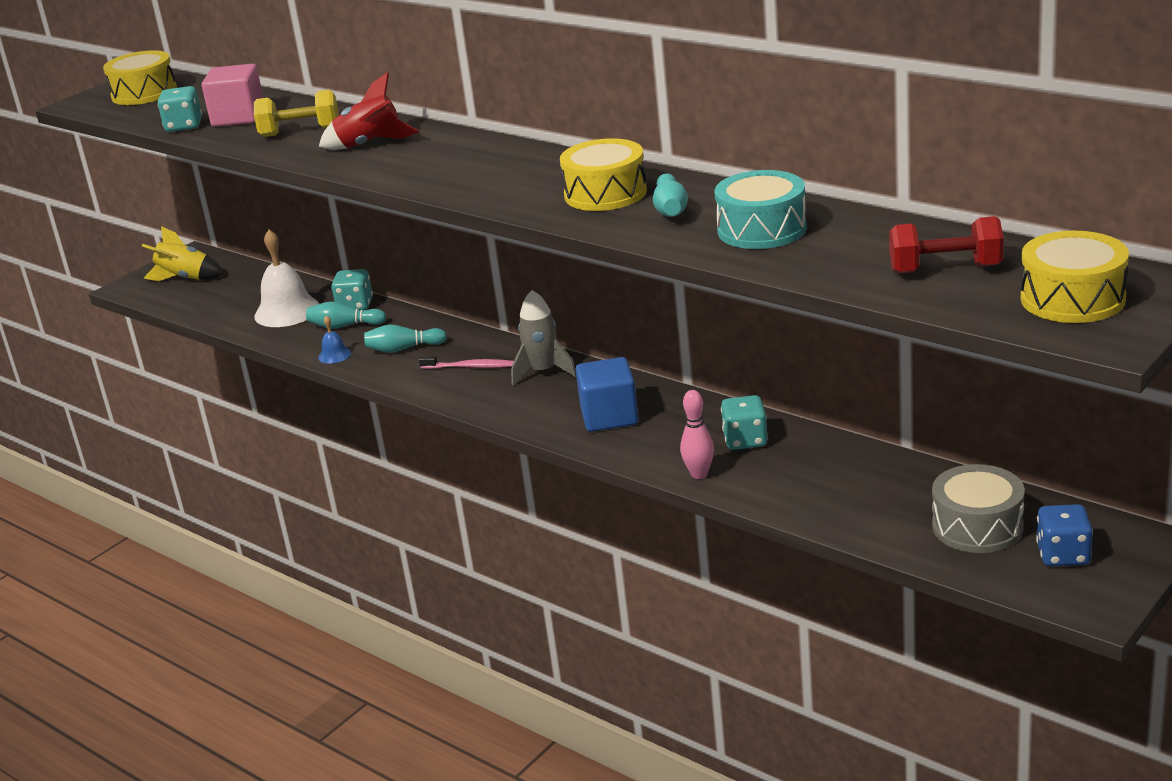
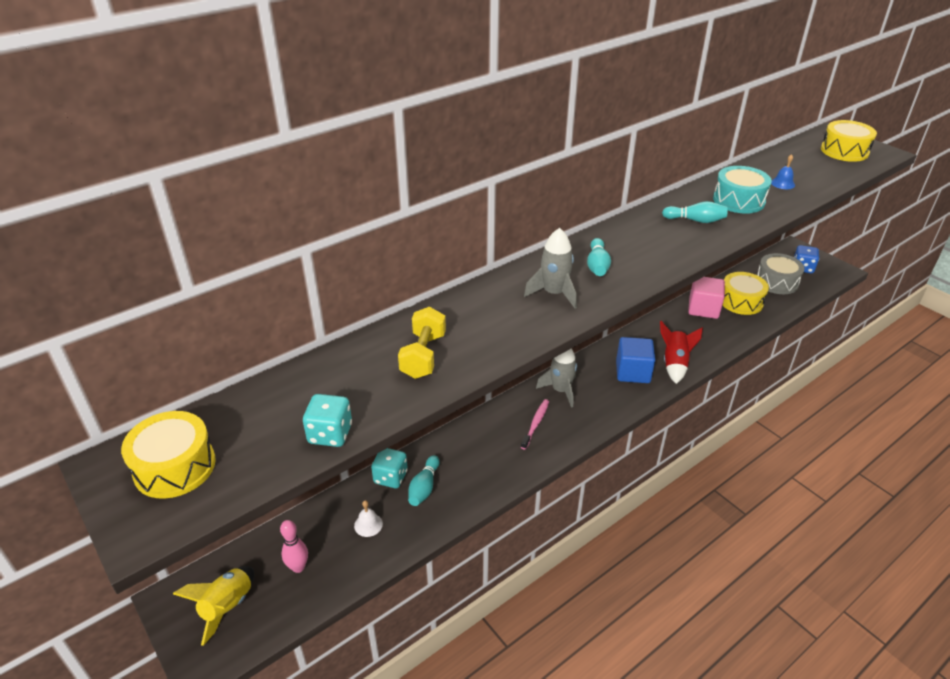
camera: 80 degrees left, 10 degrees up
(238, 117) = (343, 393): pink cube -> pink cube (703, 309)
(287, 311) = (368, 524): white bell -> white bell, size x0.47
(334, 355) = (473, 498): blue bell -> blue bell (782, 183)
(370, 144) = (489, 320): red rocket -> red rocket (675, 364)
(403, 349) = (486, 456): turquoise bowling pin -> turquoise bowling pin (597, 265)
(434, 162) = (554, 293): none -> grey rocket
(605, 193) = (659, 237): yellow drum -> yellow drum (741, 301)
(699, 474) = (709, 351): pink bowling pin -> pink bowling pin (298, 567)
(745, 440) = (678, 329): turquoise dice -> none
(945, 269) = (805, 168): red dumbbell -> none

